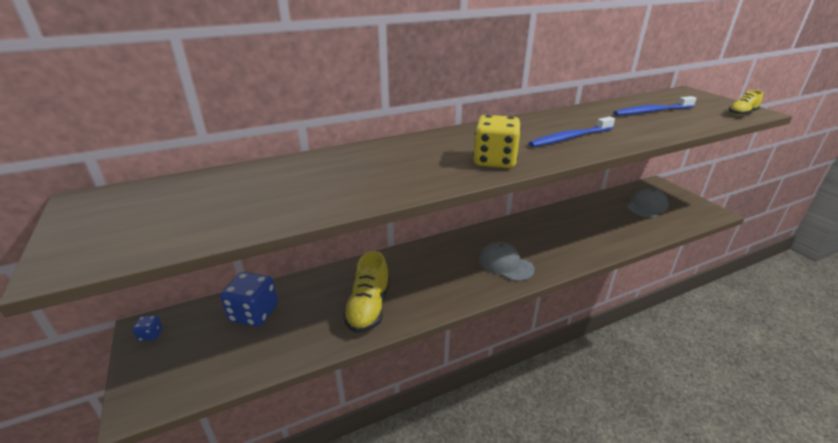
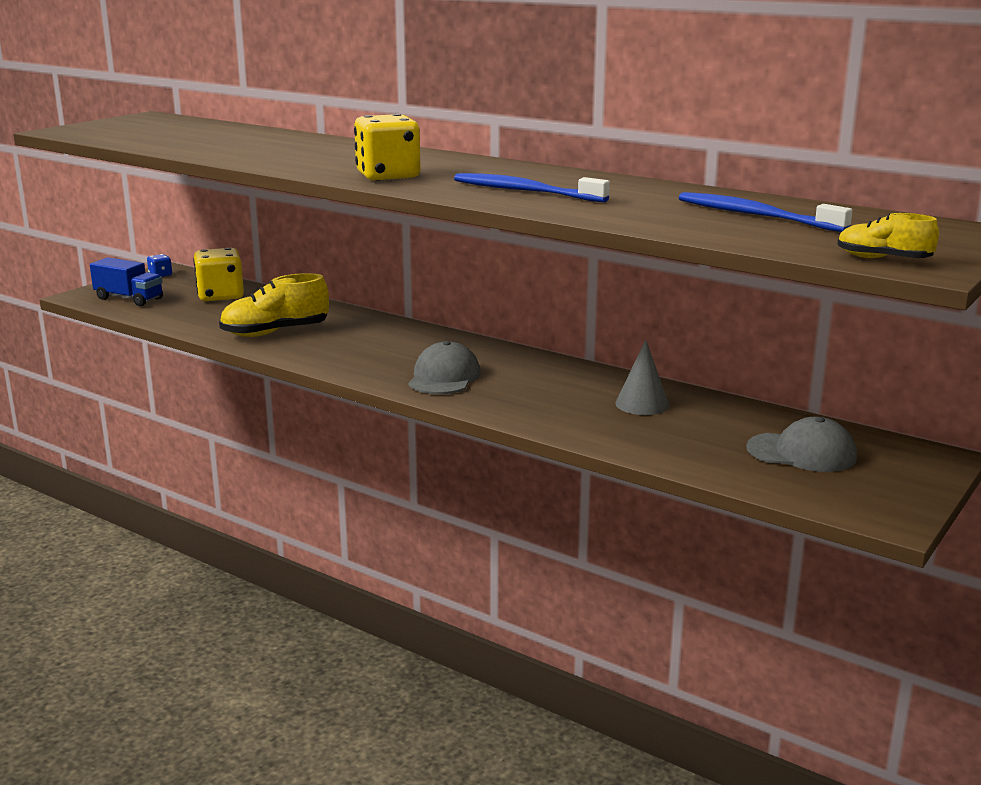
camera: 60 degrees right, 10 degrees down
(192, 372) = (129, 299): none -> blue truck
(254, 313) = (220, 296): blue dice -> yellow dice
(577, 221) = (642, 404): none -> grey cone

